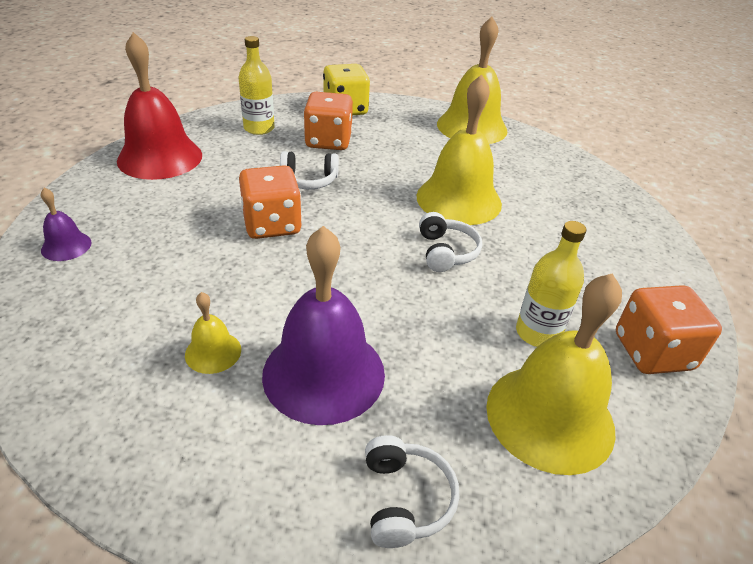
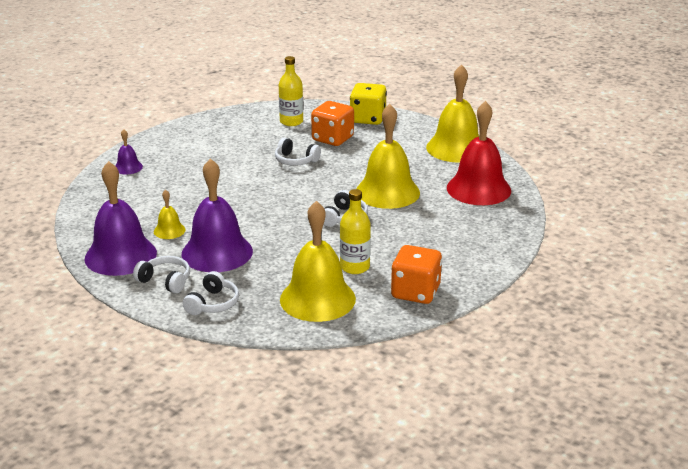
camera: 30 degrees right, 10 degrees down
(157, 441) = (120, 255): none -> purple bell
(160, 157) = (211, 129): red bell -> red bell (478, 189)
(272, 225) = (249, 180): orange dice -> none
(282, 475) = (165, 281): none -> white headphones

